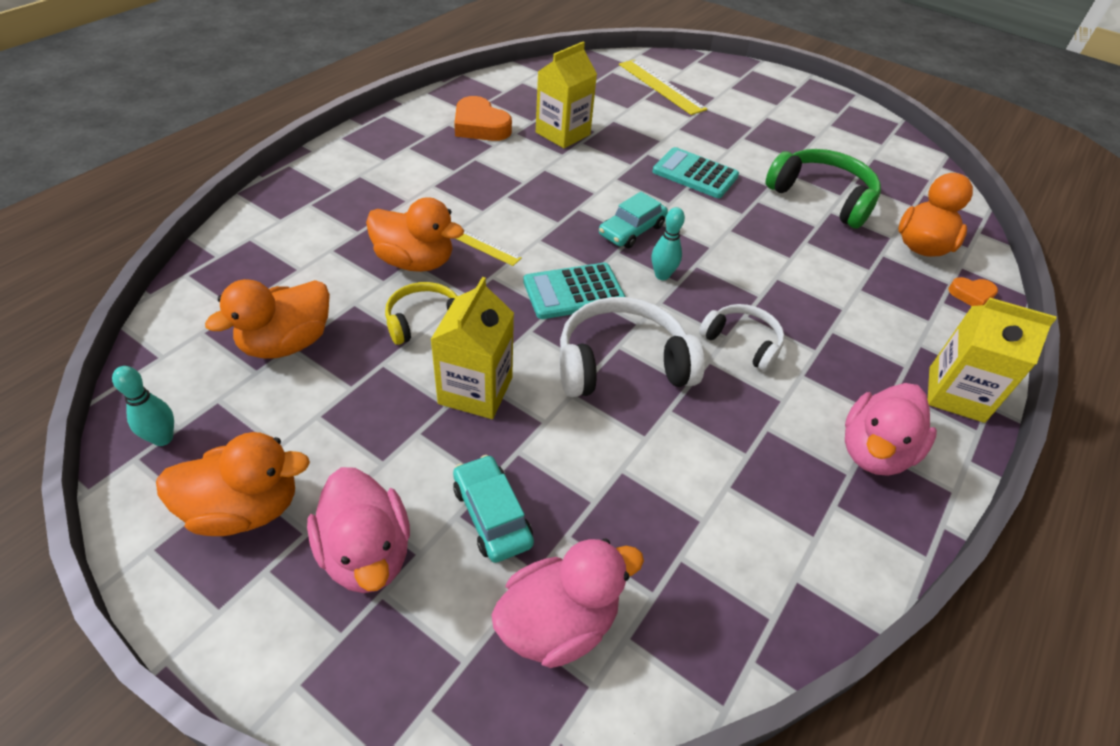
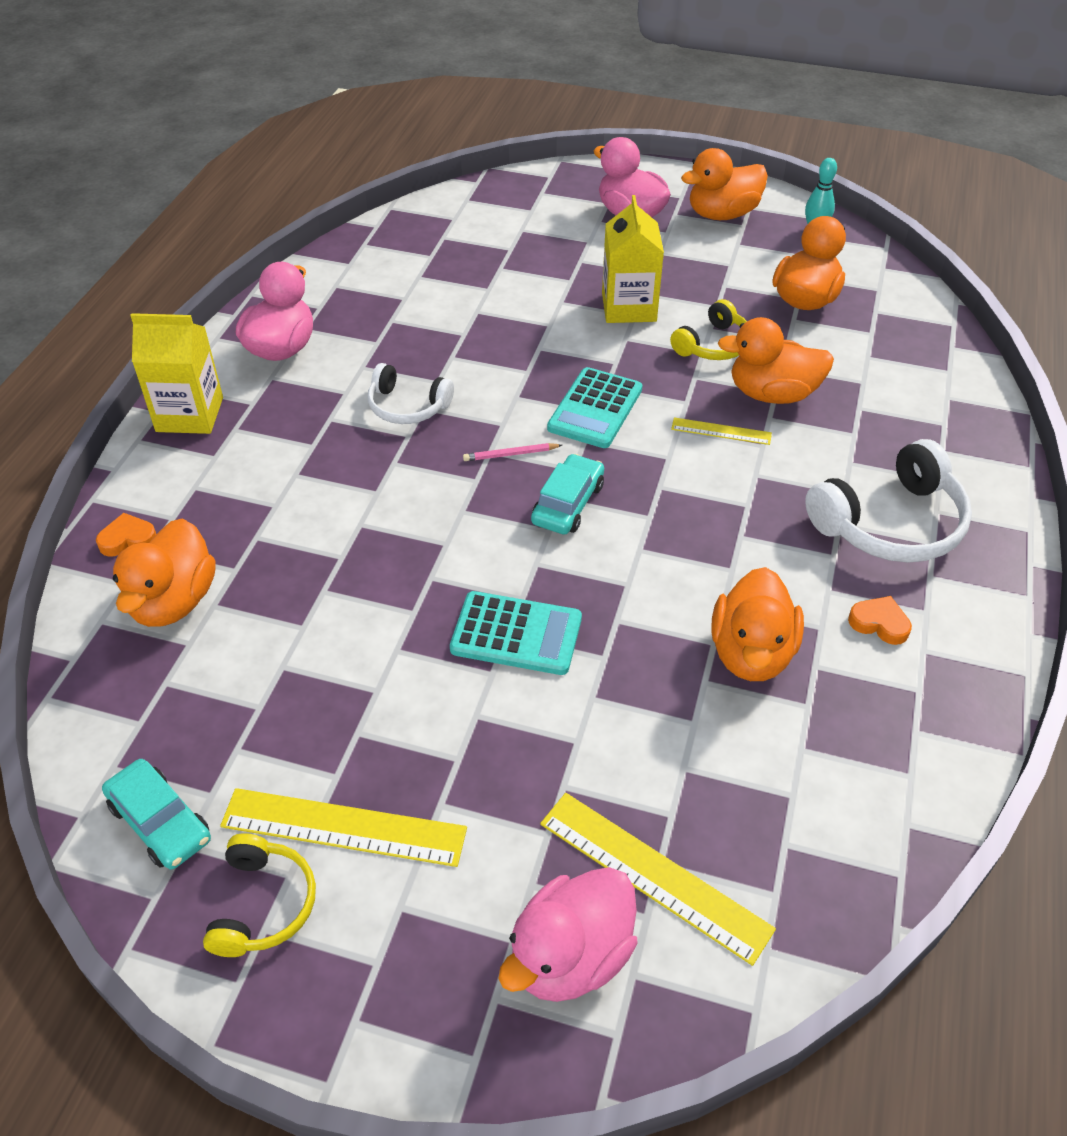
camera: 165 degrees right, 0 degrees up
(480, 126) = (879, 623): orange heart -> orange heart, size x0.55
(492, 515) = (566, 246): turquoise car -> turquoise car (160, 822)
(558, 622) = (497, 215): pink duck -> pink duck (570, 956)
(563, 133) = (751, 653): yellow carton -> orange duck
(574, 292) = (595, 409): turquoise calculator -> turquoise calculator turned 150 degrees clockwise
(621, 363) = (518, 358): white headphones -> white headphones (890, 523)
(662, 275) = (510, 454): turquoise bowling pin -> pink pencil
(803, 131) = (344, 827): none -> yellow ruler
(822, 197) = (313, 651): green headphones -> none
(840, 120) = (263, 904): none -> yellow headphones

